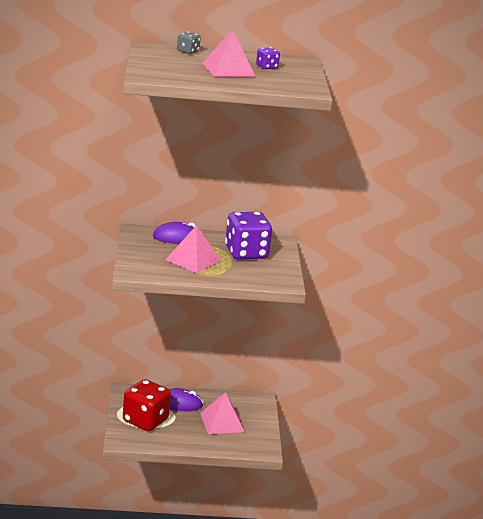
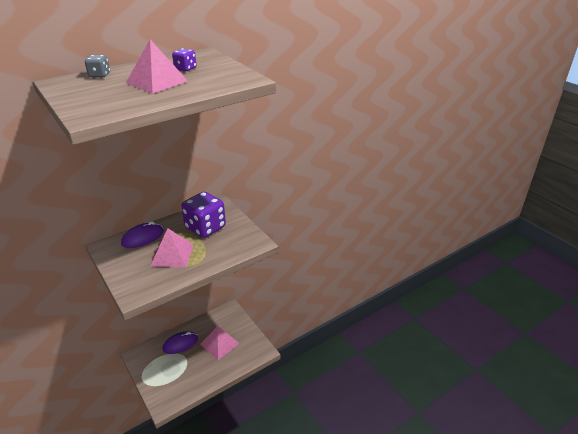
camera: 30 degrees left, 10 degrees up
(145, 421) = (167, 374): red dice -> none

